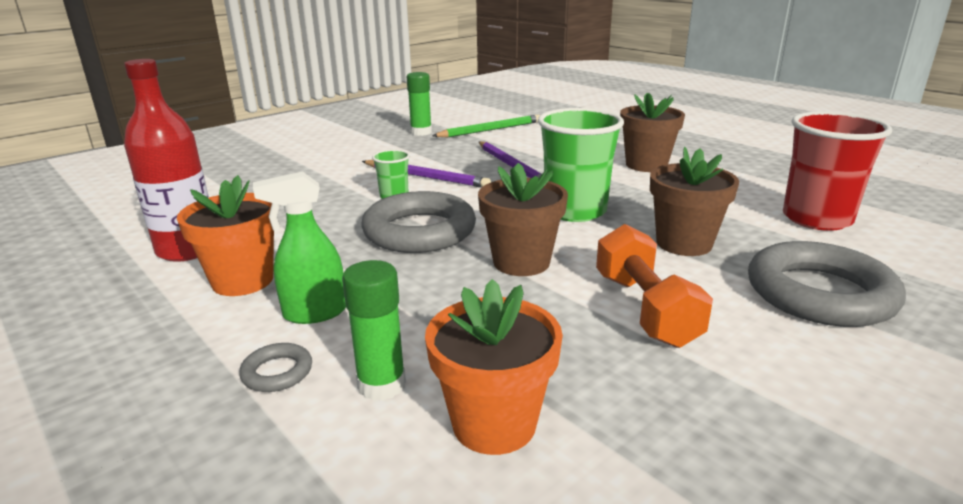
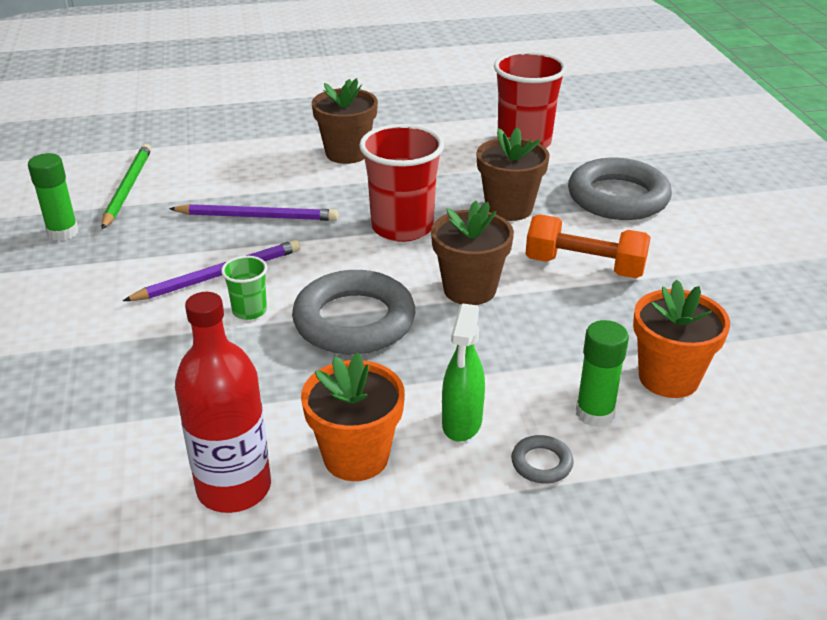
camera: 60 degrees left, 10 degrees up
(575, 211) = (402, 227): green cup -> red cup

